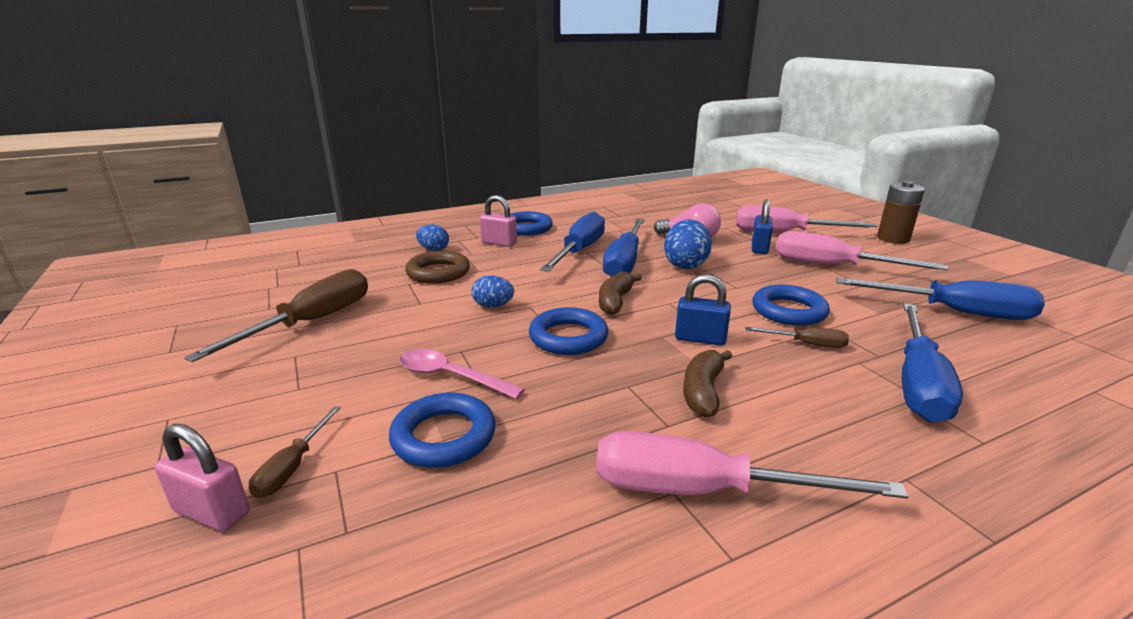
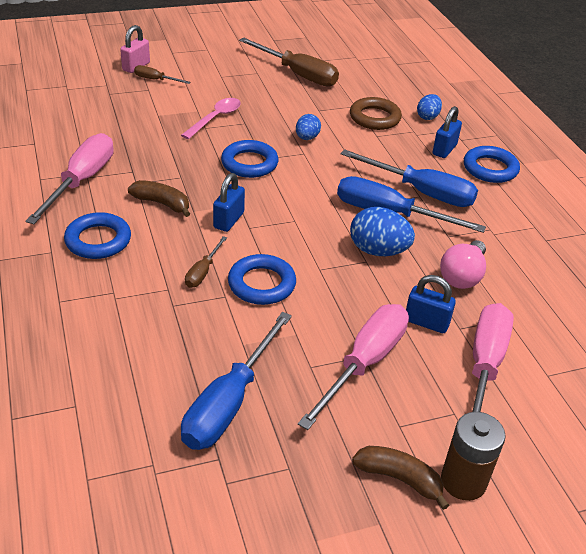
camera: 95 degrees right, 15 degrees up
(444, 436) = (159, 115): blue ring -> blue ring (98, 240)
(499, 243) = (444, 150): pink padlock -> blue padlock
(615, 301) = (303, 193): brown banana -> brown banana (399, 478)
(918, 383) = (129, 306): blue screwdriver -> none

